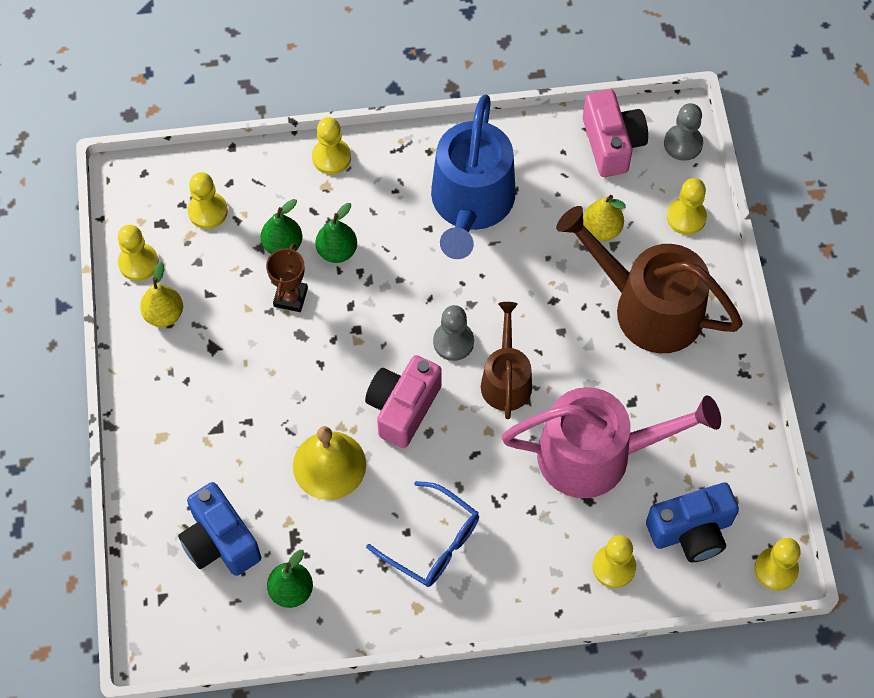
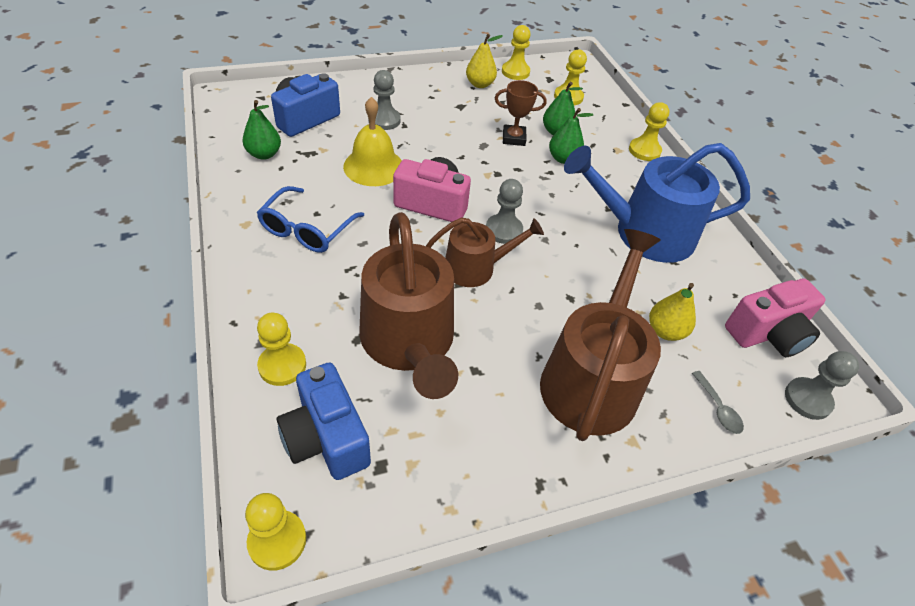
camera: 75 degrees right, 15 degrees down
(235, 444) = (384, 120): none -> grey pawn
(596, 454) = (409, 342): pink watering can -> brown watering can
(686, 217) = (718, 408): yellow pawn -> grey spoon

